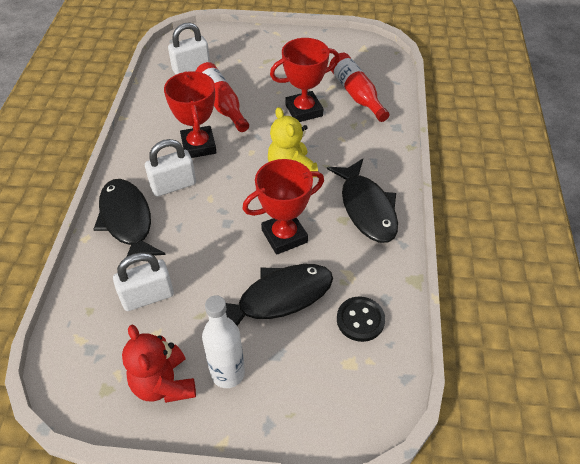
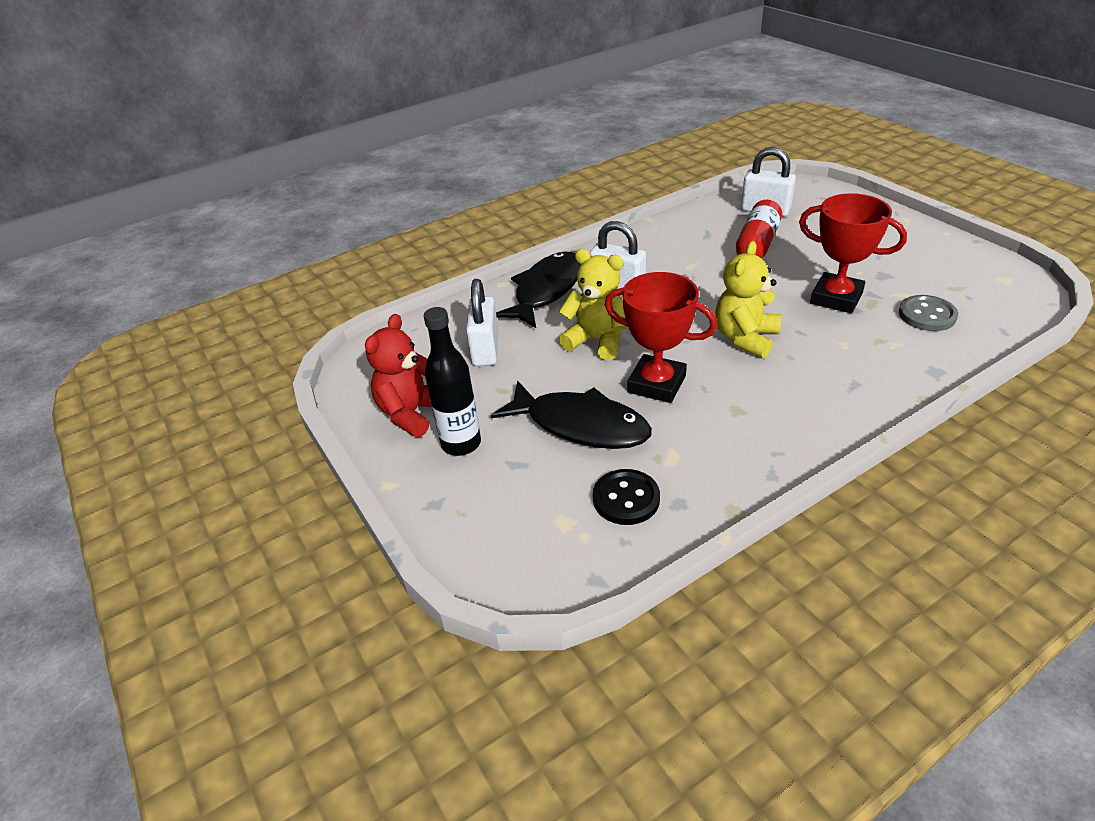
camera: 55 degrees right, 10 degrees down
(148, 296) = (485, 350): white padlock -> white padlock turned 60 degrees clockwise
(199, 146) = (683, 271): red trophy -> none
(212, 233) = (597, 340): none -> yellow teddy bear
(228, 373) = (461, 444): white bottle -> black bottle
(356, 94) = (927, 315): red bottle -> grey button
(366, 208) = (778, 418): black fish -> none

